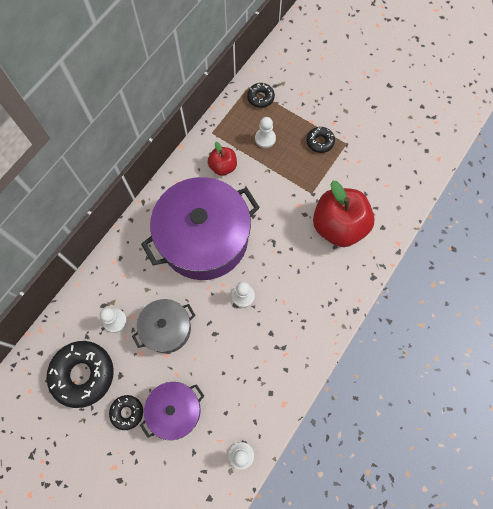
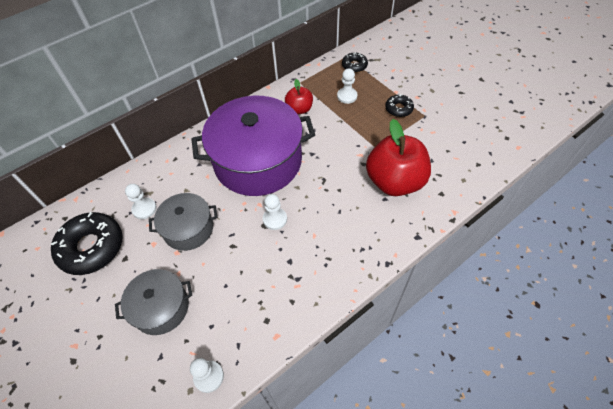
camera: 20 degrees right, 15 degrees down
(127, 412) = (114, 295): black donut -> none
(175, 410) = (161, 308): purple pot -> grey pot

